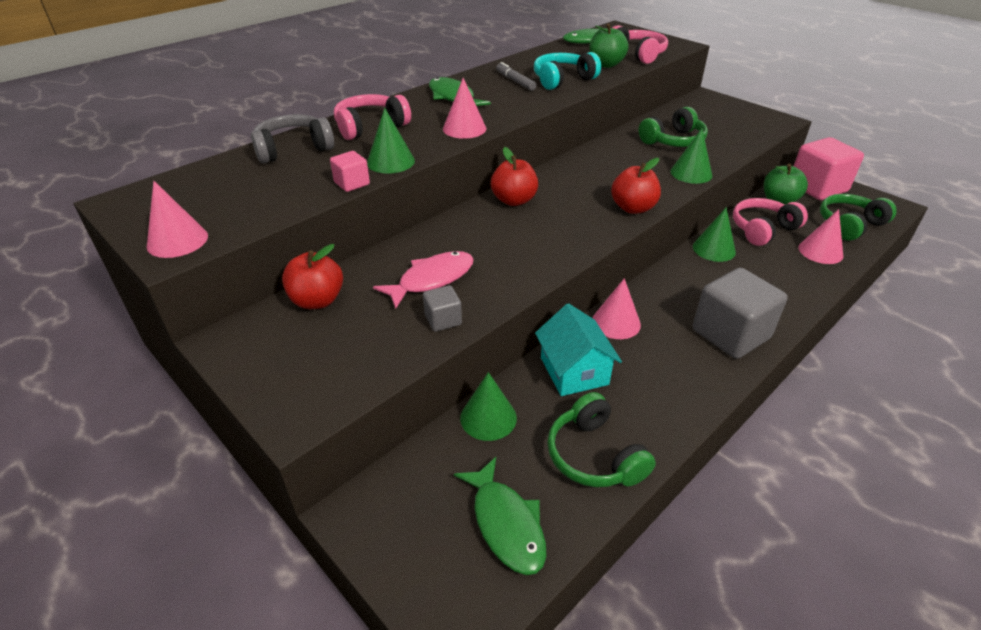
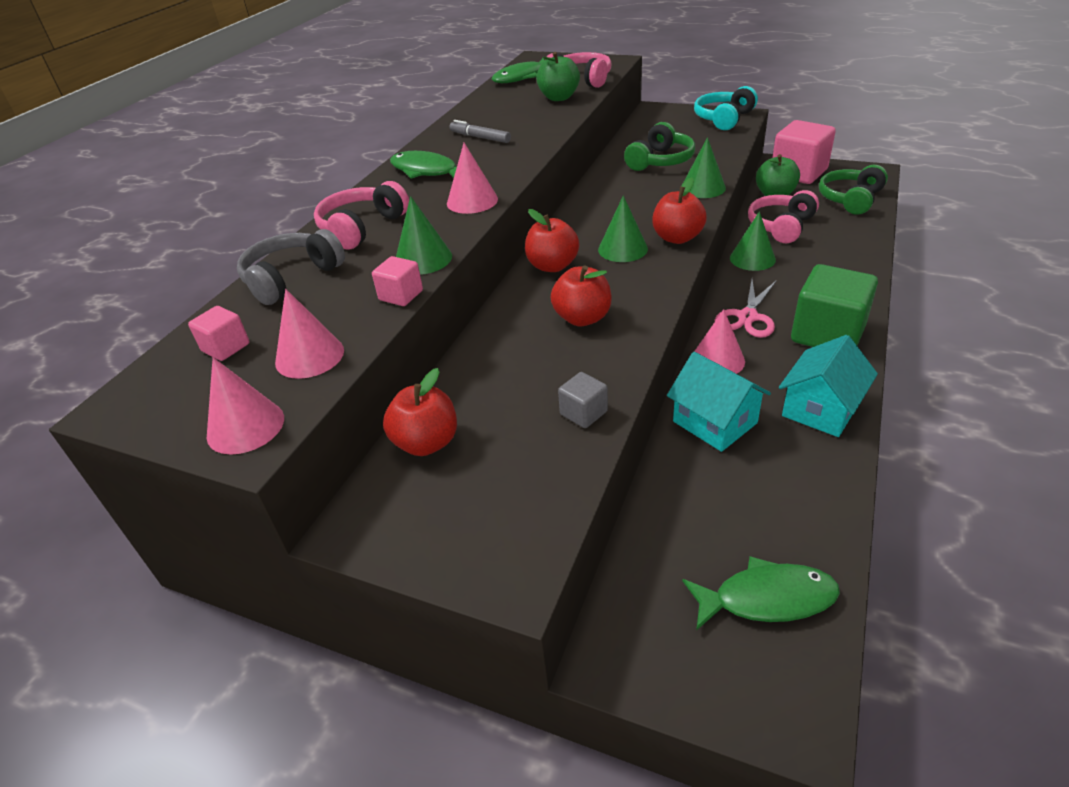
camera: 20 degrees left, 0 degrees up
(212, 184) = (226, 347): none -> pink cube
(432, 279) = (536, 375): pink fish -> none
(488, 418) = (668, 501): green cone -> green cone (622, 249)
(503, 248) = (582, 318): none -> red apple
(506, 524) = (767, 599): green fish -> green fish turned 45 degrees counterclockwise
(562, 80) = (529, 124): turquoise headphones -> turquoise headphones (723, 119)
(594, 455) = (796, 496): green headphones -> none
(670, 296) = (747, 317): none -> pink scissors
(673, 394) = (821, 409): none -> turquoise house
(730, 334) = (827, 334): grey cube -> green cube
(820, 251) = (845, 231): pink cone -> pink cone (309, 356)

